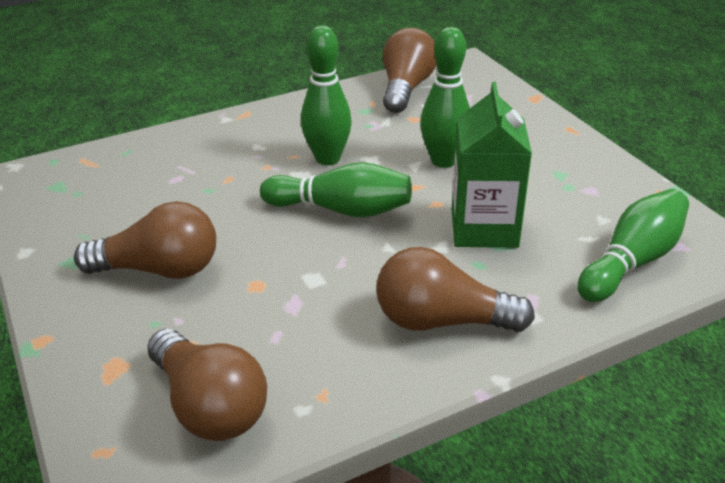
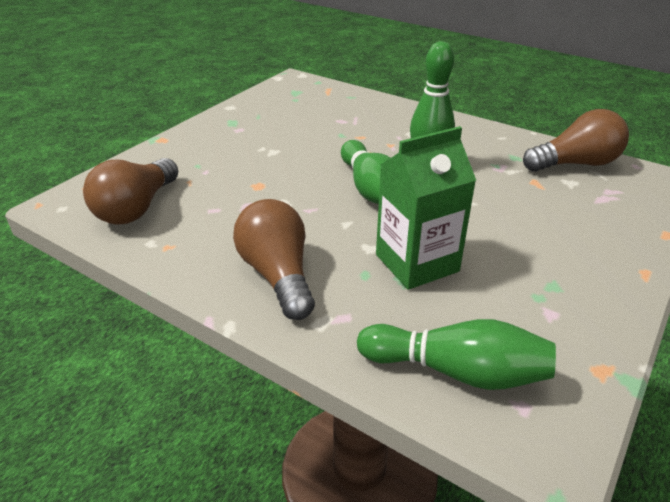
camera: 60 degrees right, 0 degrees up
(159, 269) = (246, 148): brown light bulb -> none
(443, 161) = (490, 214): green bowling pin -> none

